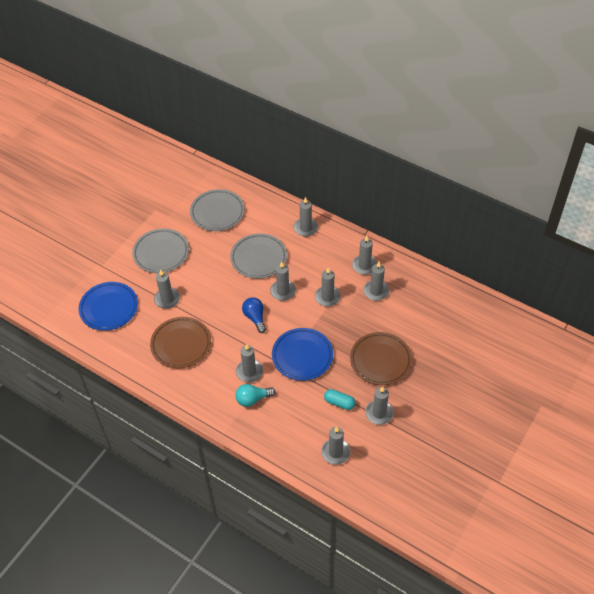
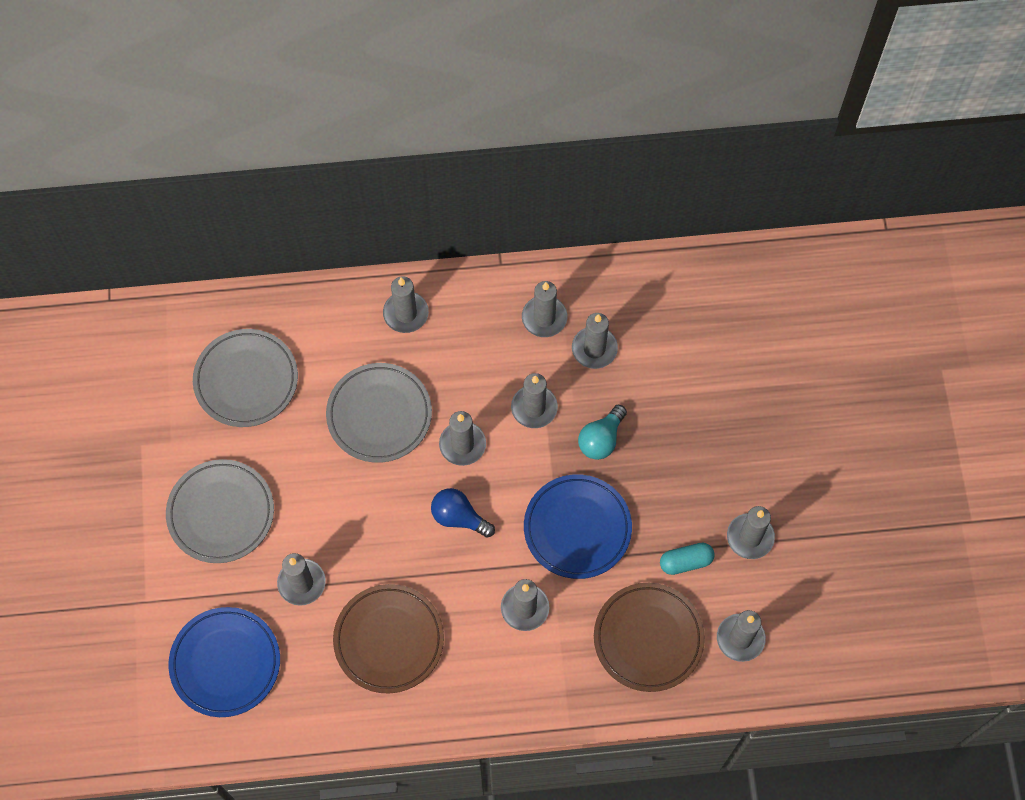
camera: 40 degrees left, 15 degrees up
(252, 399) = (565, 646): turquoise light bulb -> turquoise light bulb (601, 439)
(380, 360) = (688, 455): brown plate -> brown plate (648, 638)

